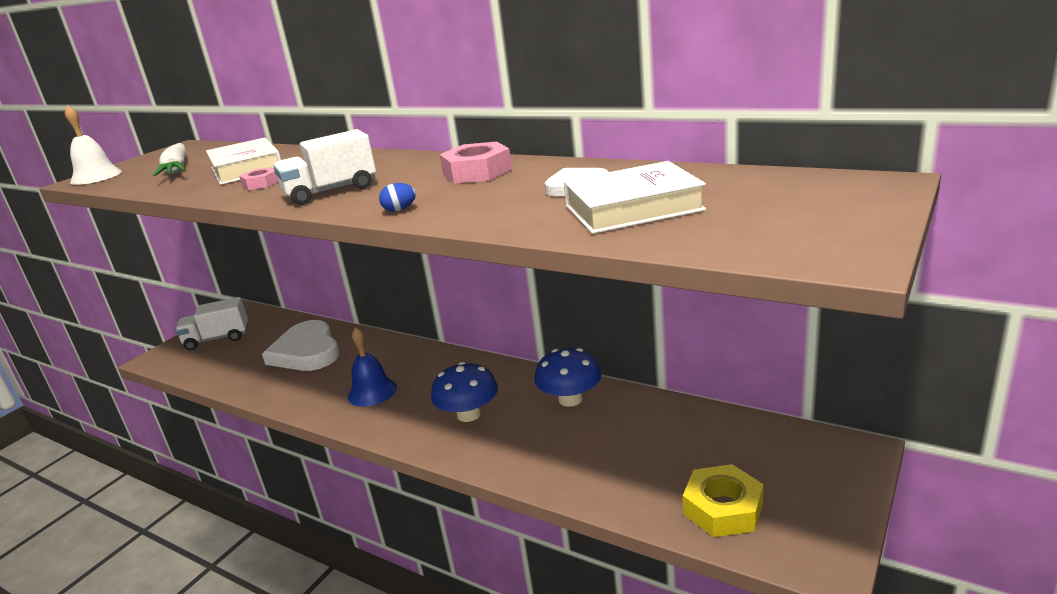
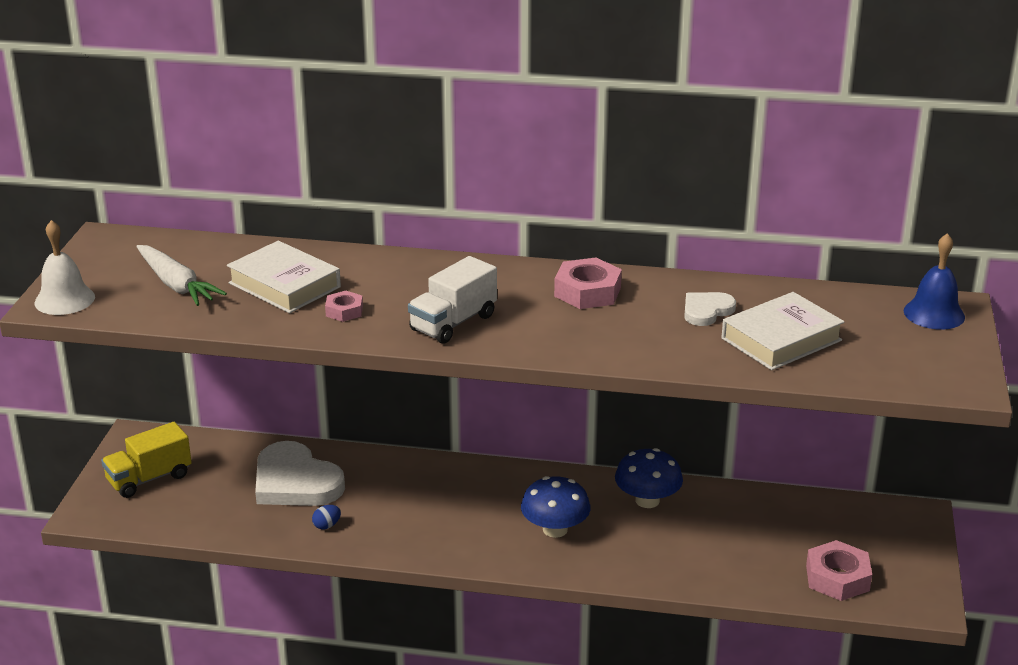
camera: 25 degrees left, 5 degrees up
(217, 339) = (149, 478): white truck -> yellow truck
(372, 392) = (426, 519): blue bell -> blue bell (934, 314)
(400, 210) = (564, 347): blue egg -> blue egg (327, 525)
(723, 508) = (837, 578): yellow nut -> pink nut

